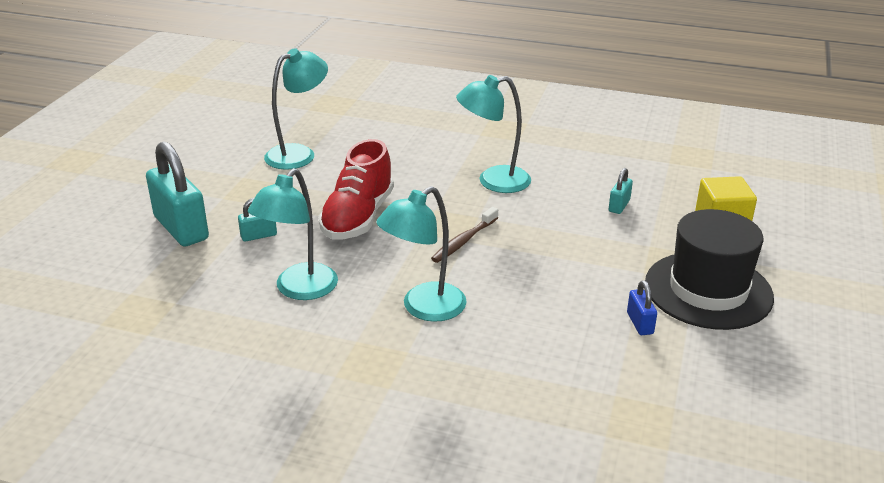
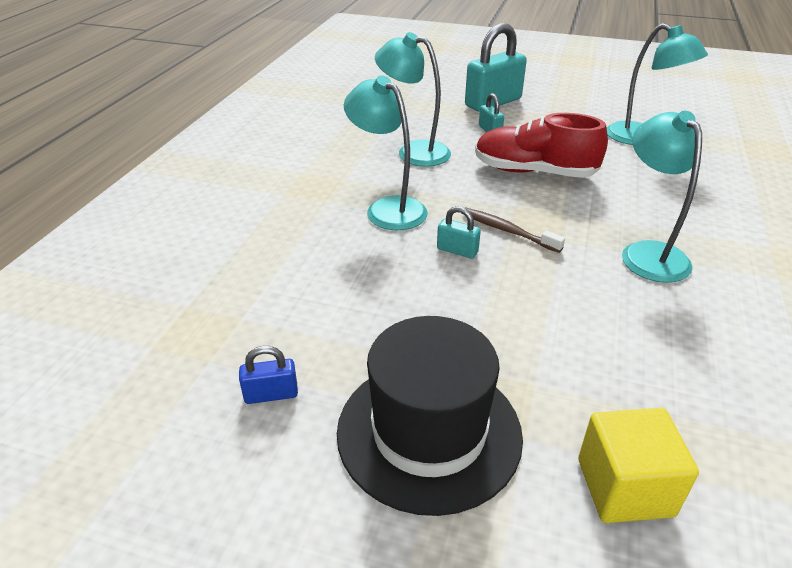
camera: 90 degrees right, 5 degrees up
(619, 206) = (635, 363): turquoise padlock -> turquoise padlock (457, 250)
(640, 323) = (357, 351): blue padlock -> blue padlock (271, 394)

